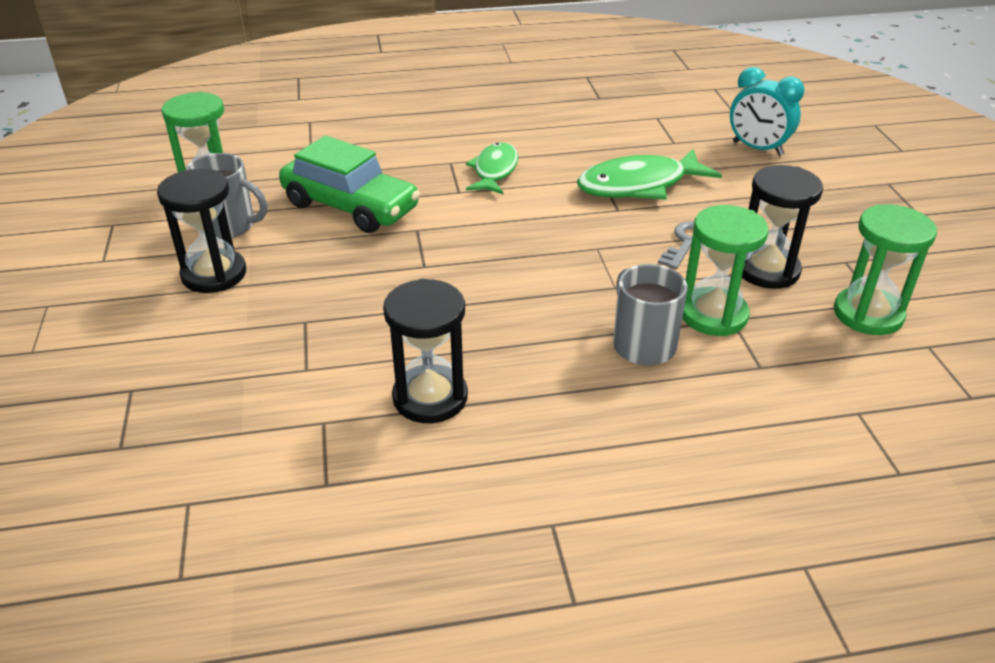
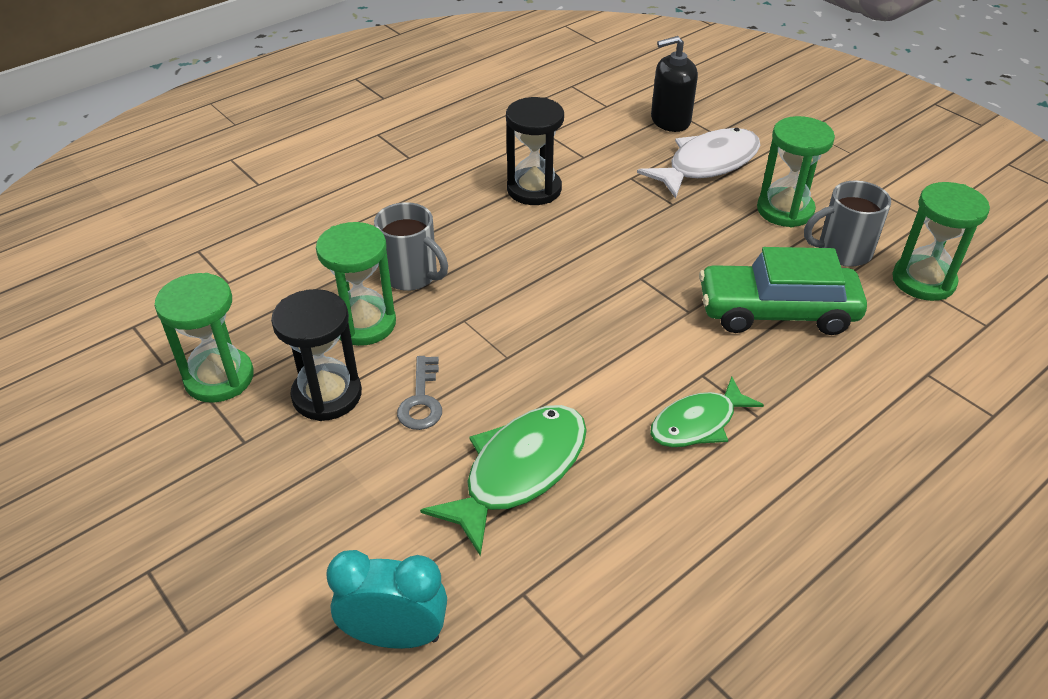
camera: 150 degrees right, 5 degrees up
(148, 434) = (670, 120): none -> black soap dispenser
(205, 351) = (707, 164): none -> white fish
(214, 274) = (785, 210): black hourglass -> green hourglass
(494, 171) = (698, 423): green fish -> green fish turned 75 degrees clockwise

